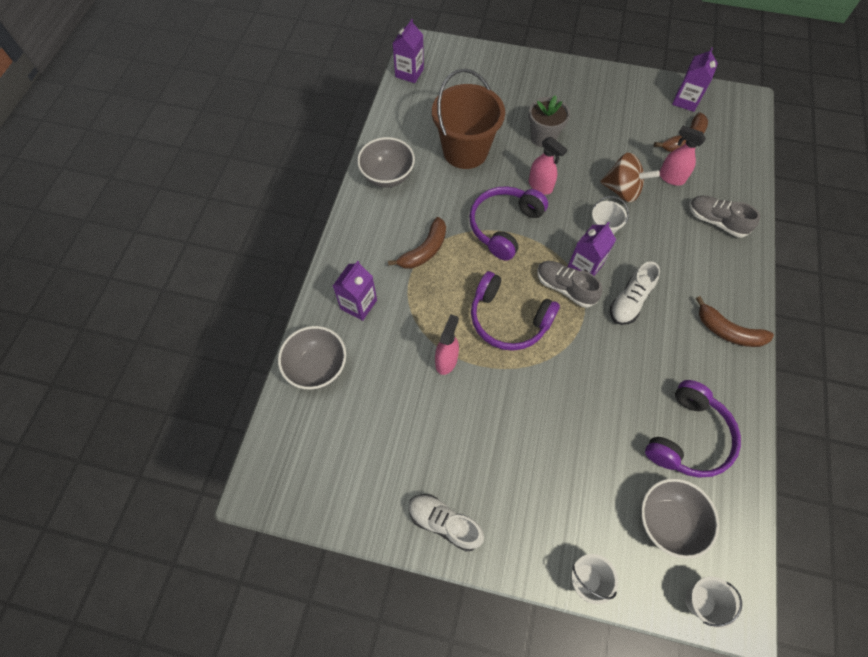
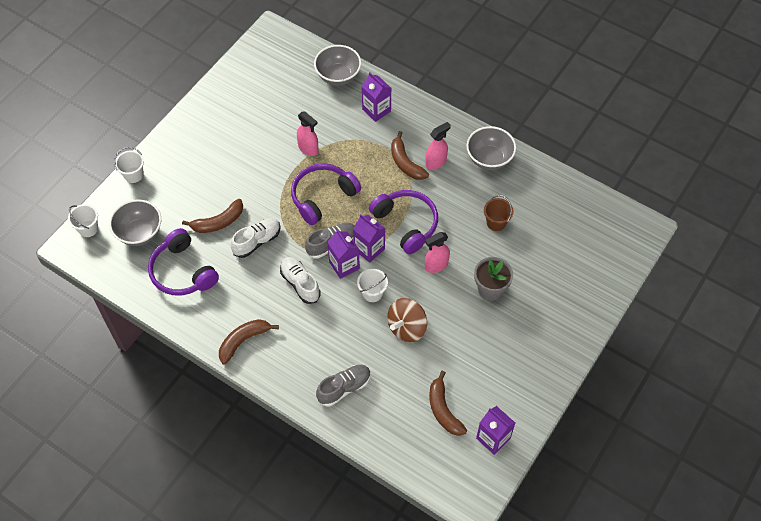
camera: 110 degrees right, 5 degrees down
(409, 73) = (608, 209): purple carton -> purple carton (369, 249)
(444, 522) = (204, 115): white shoe -> white shoe (257, 241)
(465, 151) = (496, 222): brown bucket -> brown bucket, size x0.46
(600, 424) = (218, 222): none -> brown banana
(671, 178) = (404, 375): pink spray bottle -> pink spray bottle (436, 162)

